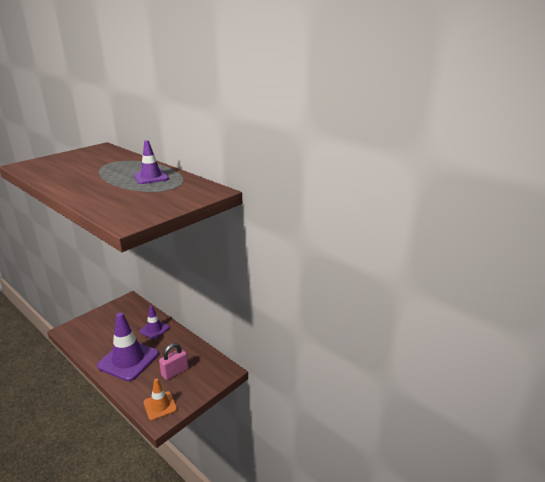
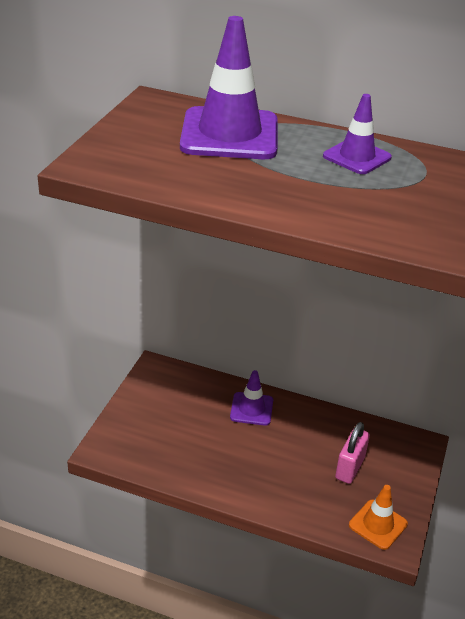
camera: 25 degrees left, 10 degrees up
(128, 360) = (260, 470): purple traffic cone -> purple traffic cone (229, 134)

